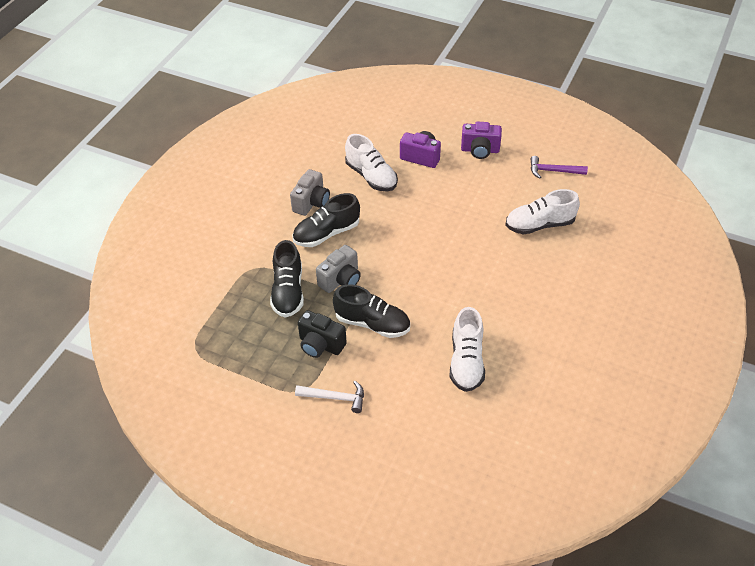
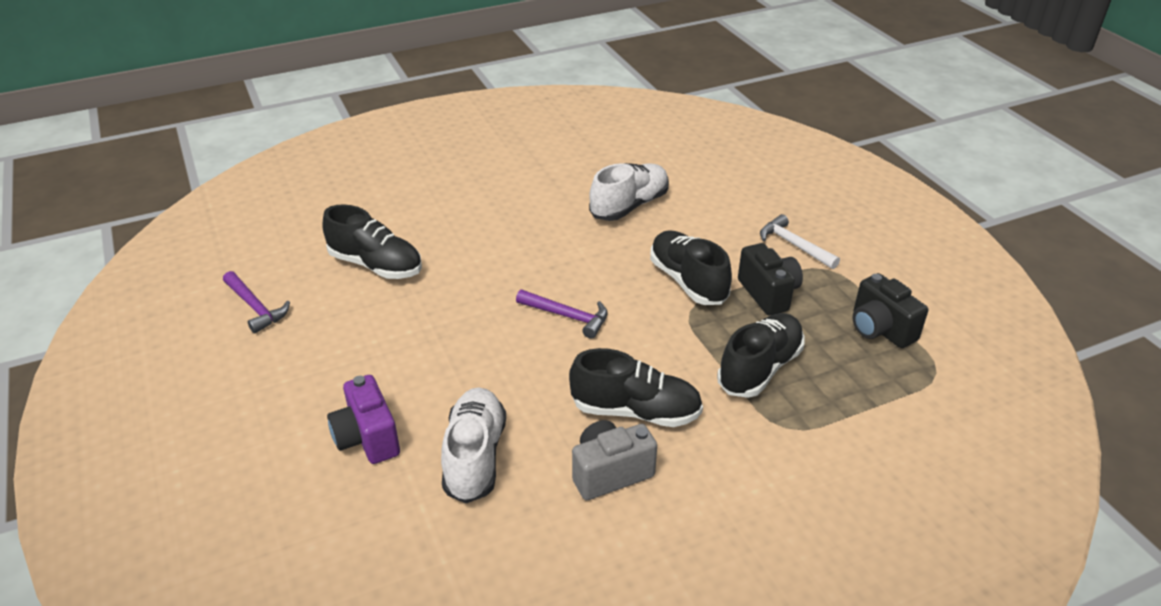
camera: 140 degrees left, 10 degrees down
(241, 360) = (880, 329): none -> black camera
(341, 280) = (677, 343): grey camera -> none
(410, 259) = (567, 316): none -> purple hammer
(480, 150) = (282, 392): purple camera -> none
(539, 225) = (376, 265): white shoe -> black shoe

